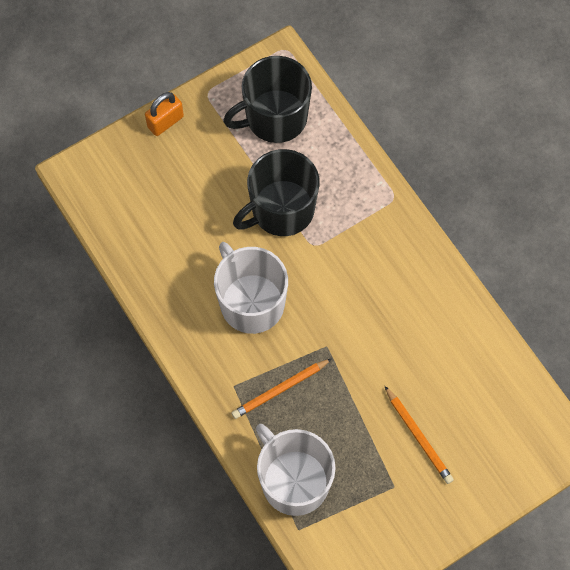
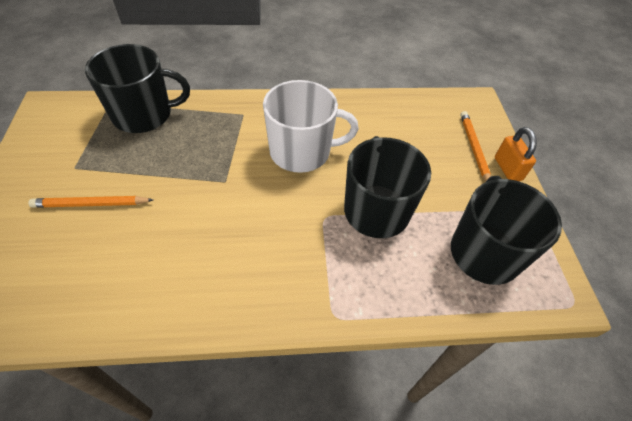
camera: 115 degrees right, 15 degrees down
(280, 390) = (216, 137): orange pencil -> orange pencil (474, 148)
(294, 480) = (144, 115): white mug -> black mug

